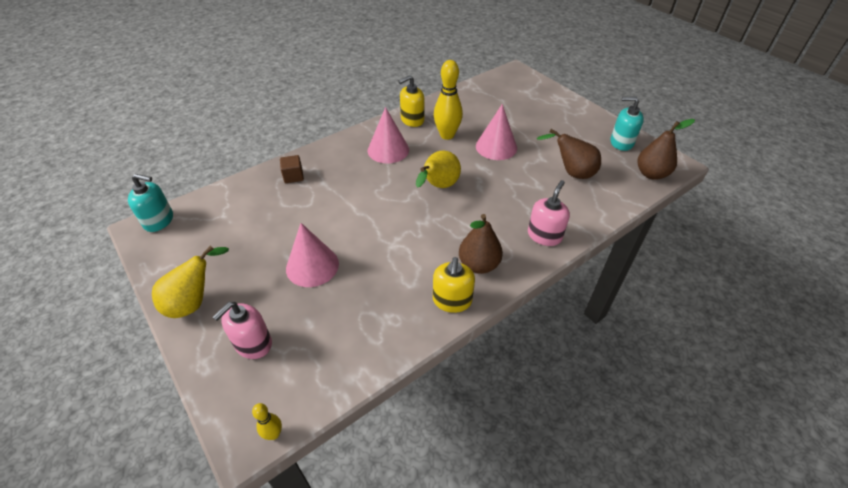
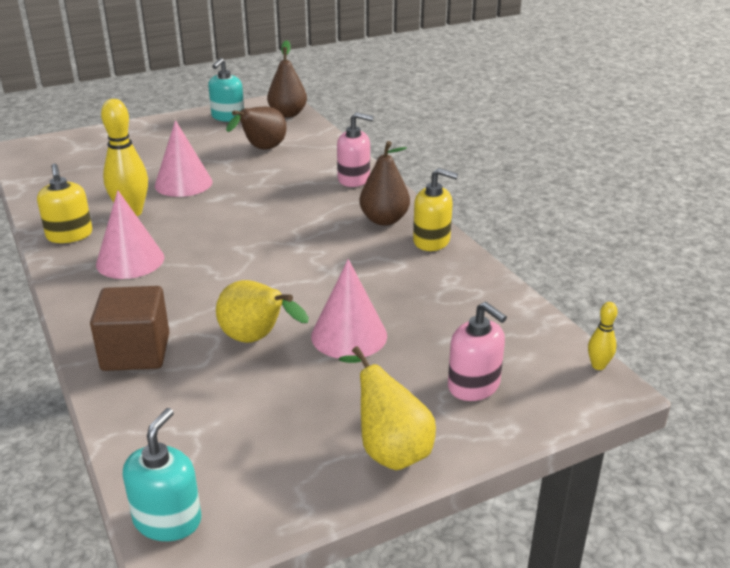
camera: 80 degrees left, 15 degrees down
(293, 176) = (136, 352): brown cube -> brown cube, size x1.80
(438, 186) = (238, 230): yellow pear -> yellow pear (257, 340)
(544, 235) = (354, 179): pink soap dispenser -> pink soap dispenser turned 150 degrees clockwise

